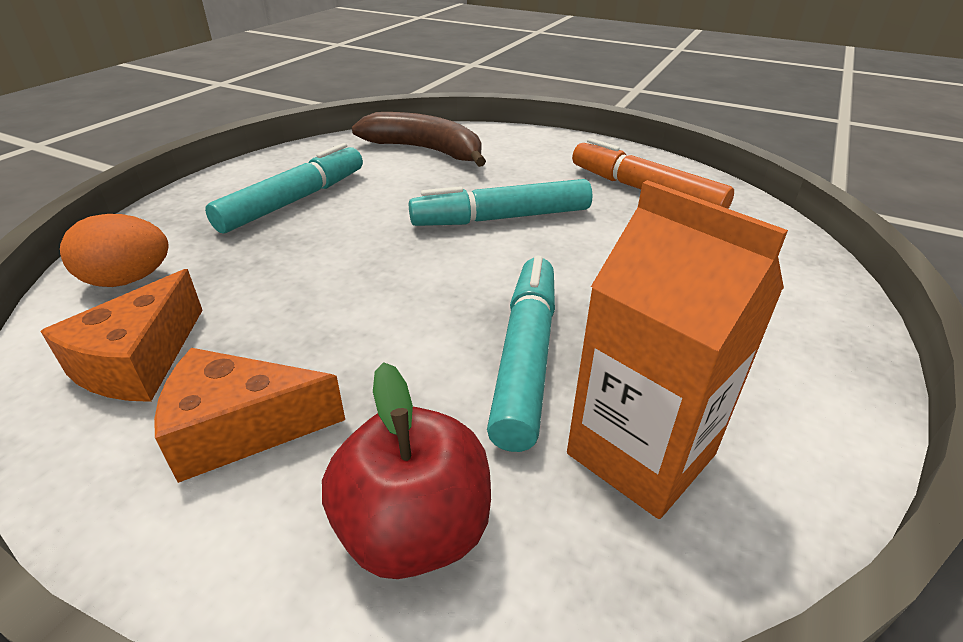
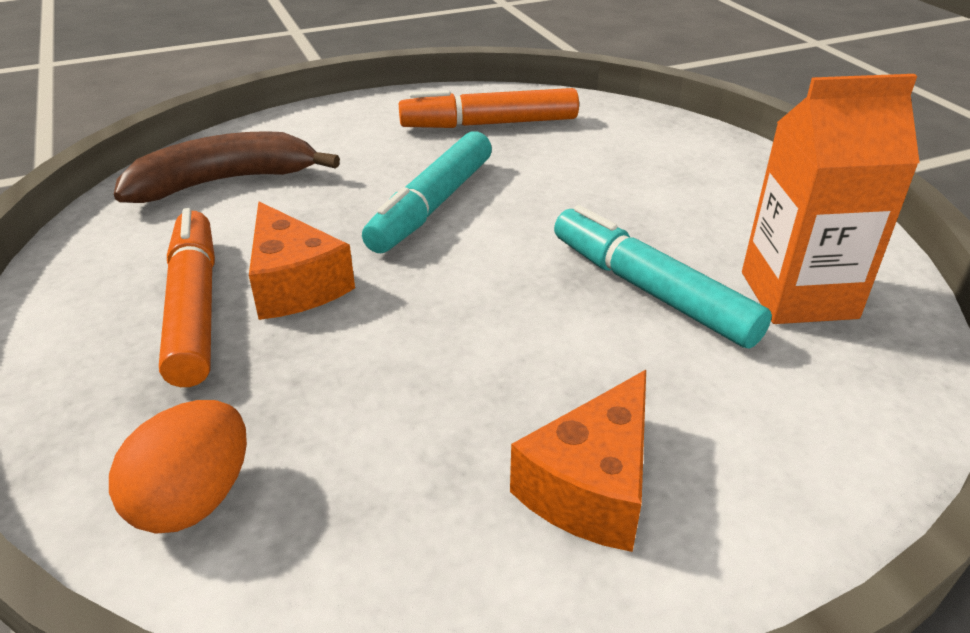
camera: 50 degrees left, 0 degrees up
(139, 361) = (397, 532): orange cheese -> orange cheese (294, 284)
(294, 201) = (194, 308): turquoise marker -> orange marker
(414, 530) = (794, 428): red apple -> none

